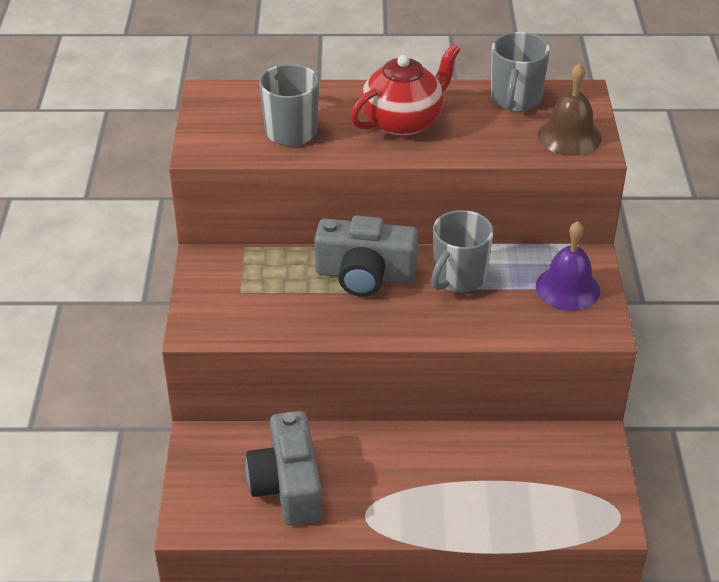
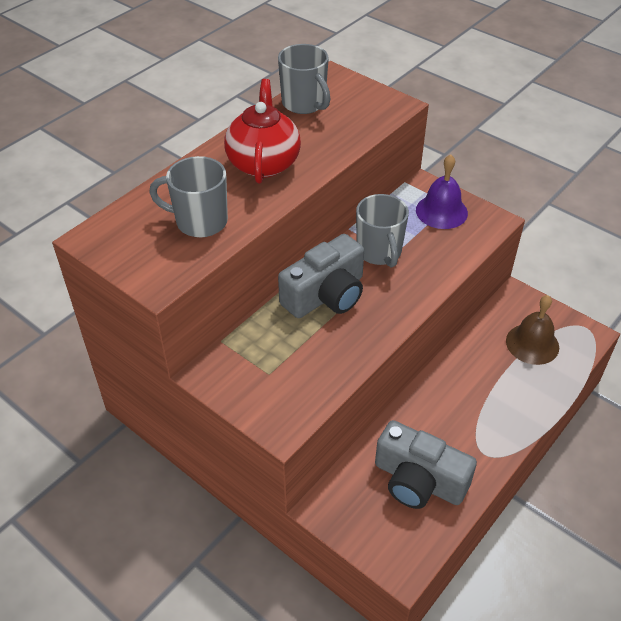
camera: 50 degrees left, 5 degrees up
(569, 136) = (371, 106): brown bell -> brown bell (532, 344)

